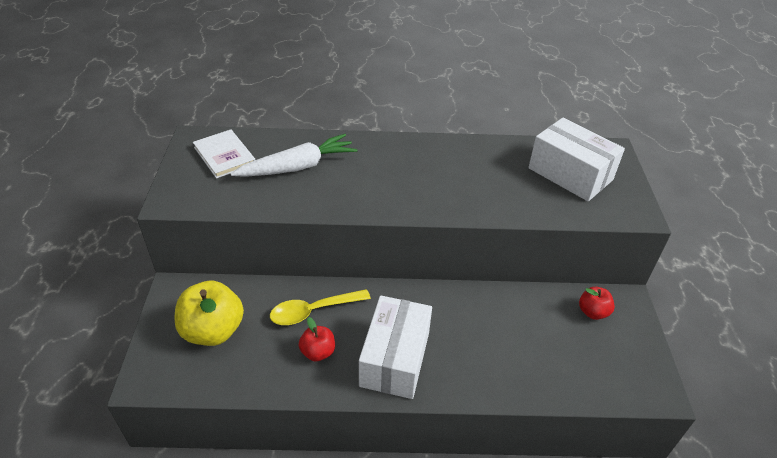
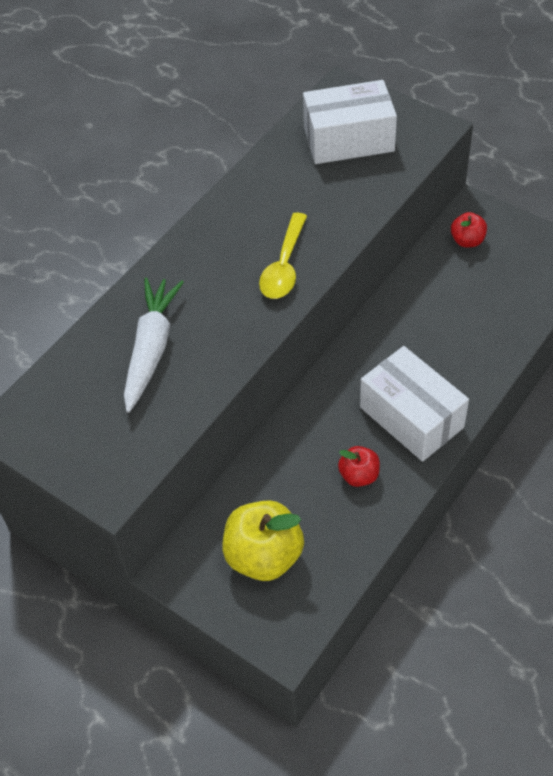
camera: 50 degrees left, 10 degrees up
(224, 155) = (70, 408): white book -> none
(313, 311) = (304, 455): yellow spoon -> yellow spoon (284, 266)

